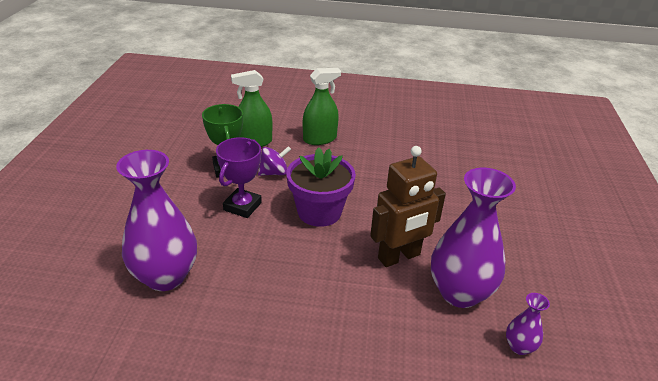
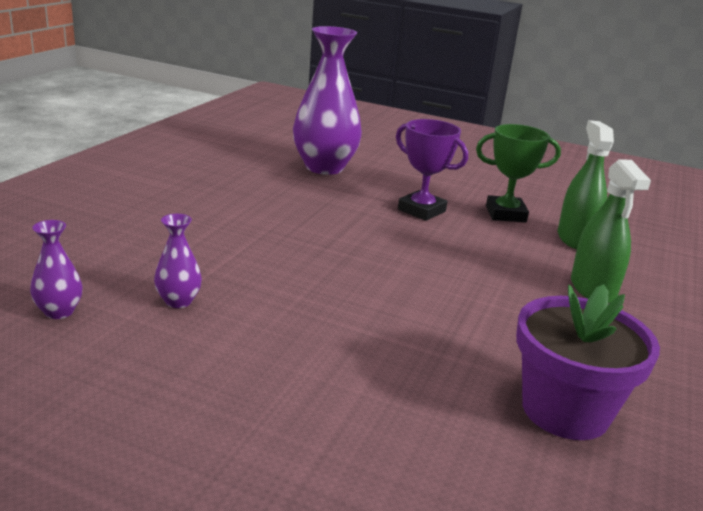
camera: 105 degrees right, 10 degrees down
(274, 173) = (492, 238): purple spinning top -> none
(319, 212) = (393, 249): purple flower pot -> purple flower pot (565, 410)
(399, 257) = (274, 279): brown robot -> none
(460, 293) = (178, 301): purple vase -> purple vase, size x0.45

